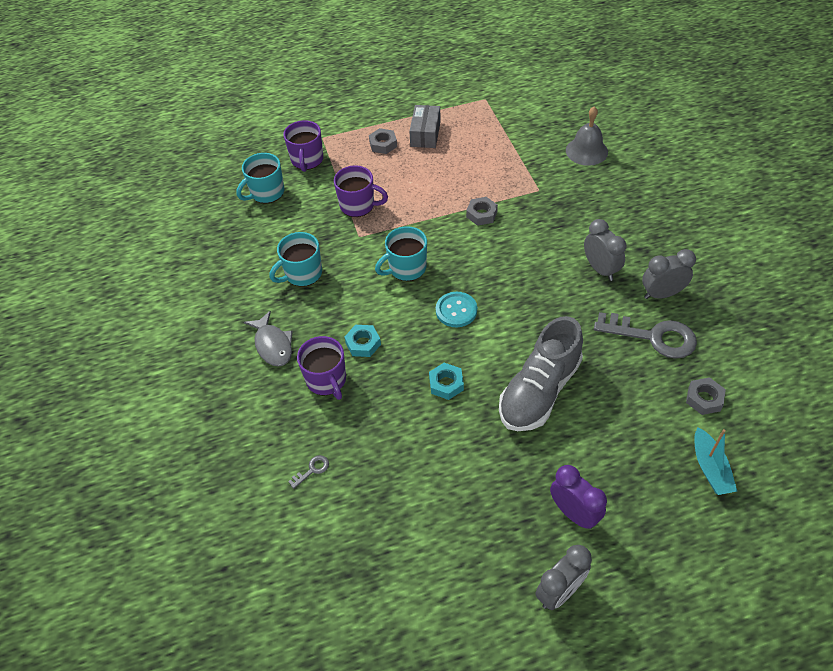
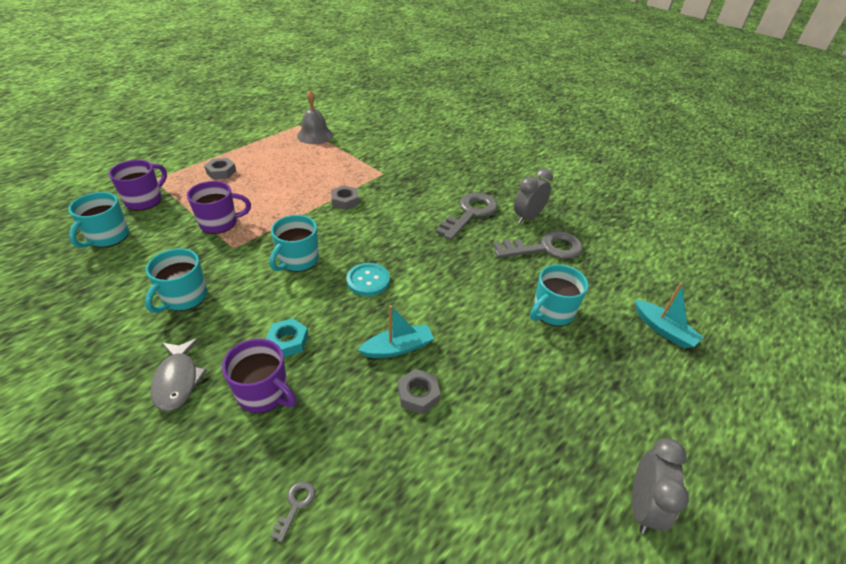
camera: 35 degrees left, 10 degrees down
(273, 345) = (177, 380): grey fish -> grey fish turned 45 degrees clockwise
(307, 160) = (145, 200): purple mug -> purple mug turned 120 degrees counterclockwise
(425, 134) = (259, 157): grey box -> none
(446, 384) = (398, 348): turquoise nut -> turquoise boat
(539, 391) = (487, 321): grey shoe -> none
(573, 513) = (595, 418): purple clock -> none
(586, 151) = (403, 141): grey bell -> grey bell (315, 135)
(600, 269) = (470, 213): grey clock -> grey key
(608, 406) = (552, 312): none -> turquoise mug
(704, 399) = (616, 280): grey nut -> grey nut (418, 394)

